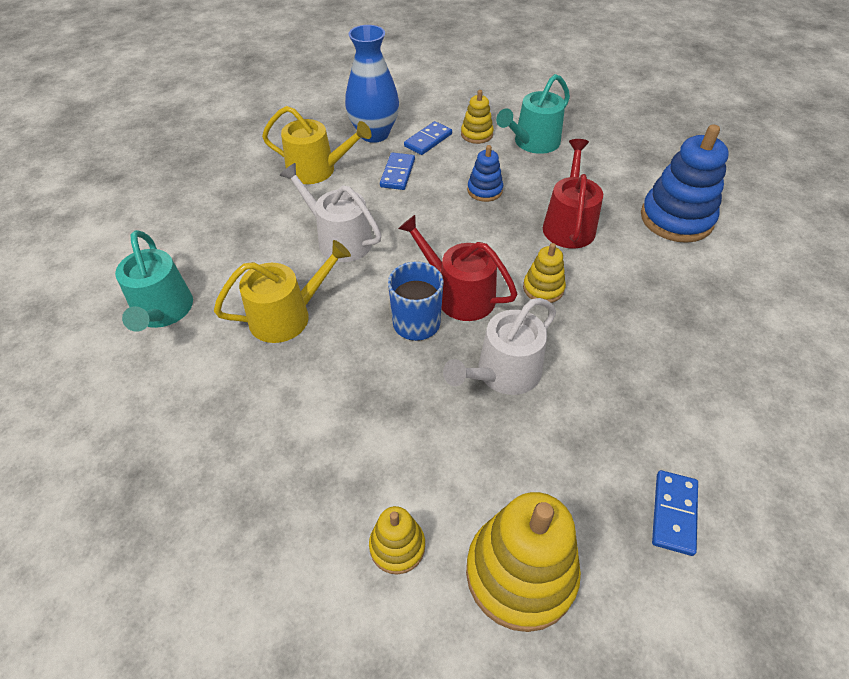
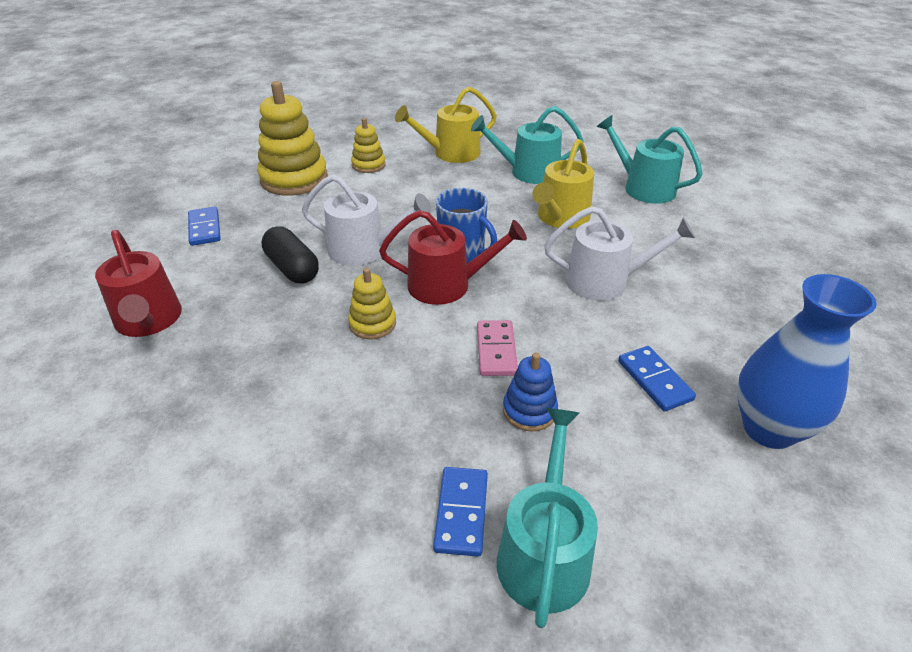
camera: 145 degrees right, 10 degrees down
(229, 403) = (528, 172): none -> turquoise watering can
(317, 170) = (738, 338): yellow watering can -> yellow watering can (451, 153)
(428, 140) = (691, 459): blue domino -> blue domino (461, 512)
(470, 229) = (496, 350): none -> pink domino
(476, 134) = (644, 517): yellow stacking toy -> none
(503, 373) = (364, 250): white watering can -> white watering can turned 90 degrees clockwise
(569, 224) = (388, 412): red watering can -> red watering can (149, 320)
(586, 384) = (292, 268): none -> black capsule
(676, 219) = (239, 500): blue stacking toy -> none

